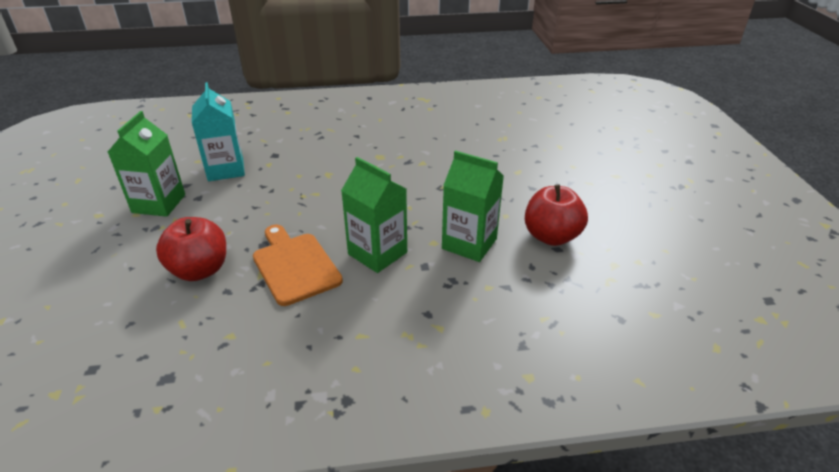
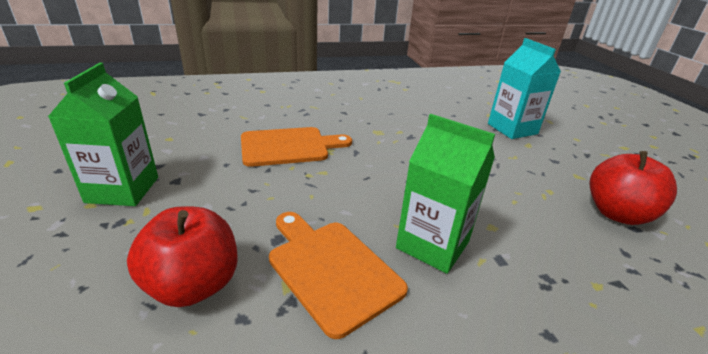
camera: 10 degrees left, 5 degrees down
(226, 169) = (206, 147): turquoise carton -> turquoise carton (512, 129)
(294, 170) = (289, 146): none -> orange cutting board
(469, 244) = (534, 226): green carton -> none

